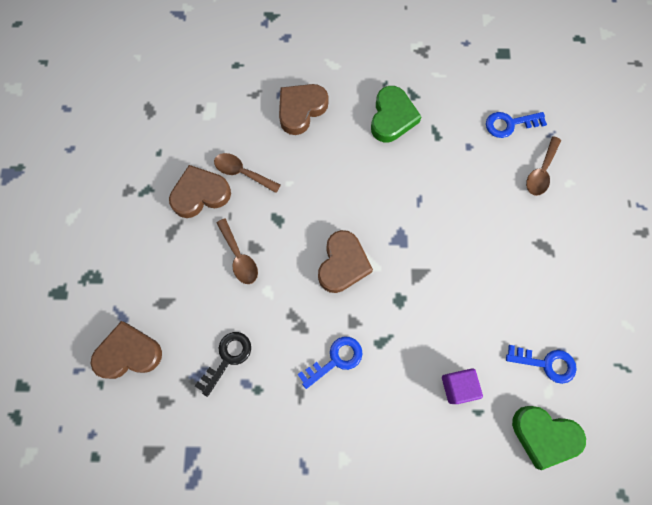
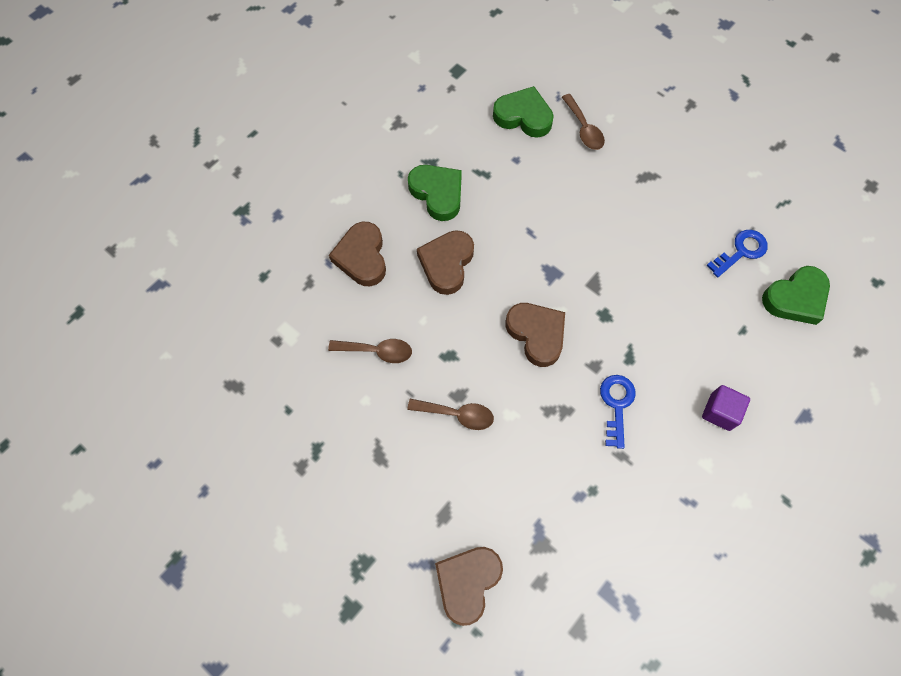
camera: 50 degrees left, 5 degrees down
(200, 194) = (365, 403): brown heart -> brown heart (446, 264)
(227, 358) = (544, 495): black key -> none
(242, 172) = (377, 351): brown spoon -> brown spoon turned 150 degrees counterclockwise
(458, 386) = (711, 328): purple cube -> purple cube (720, 412)
(509, 124) = (523, 116): blue key -> green heart

